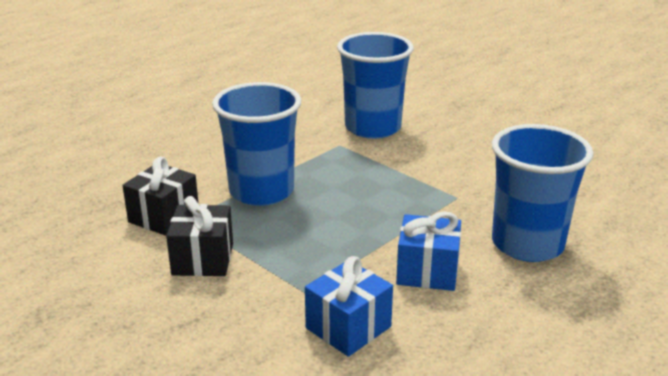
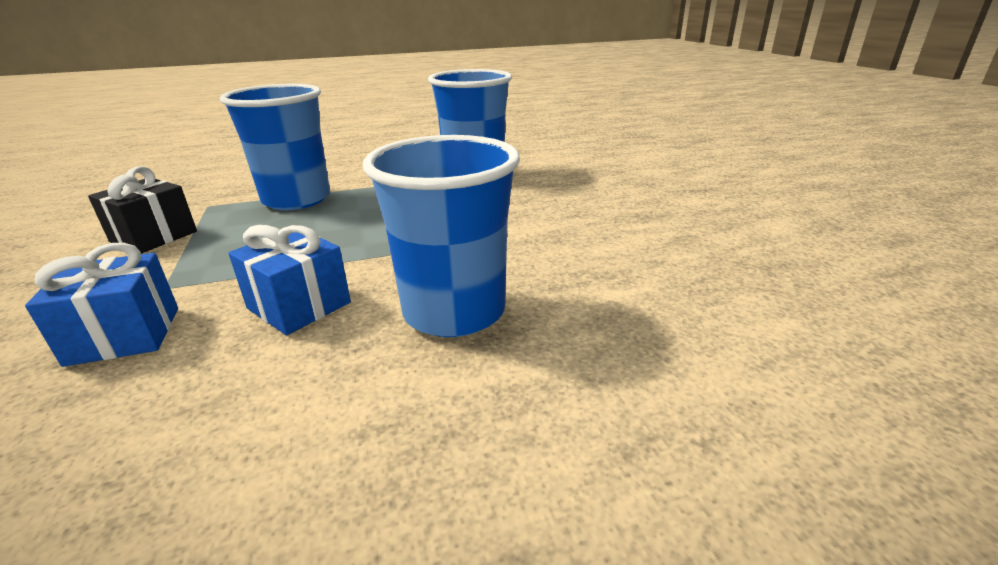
camera: 30 degrees right, 0 degrees up
(164, 217) = (196, 200): black gift -> none

